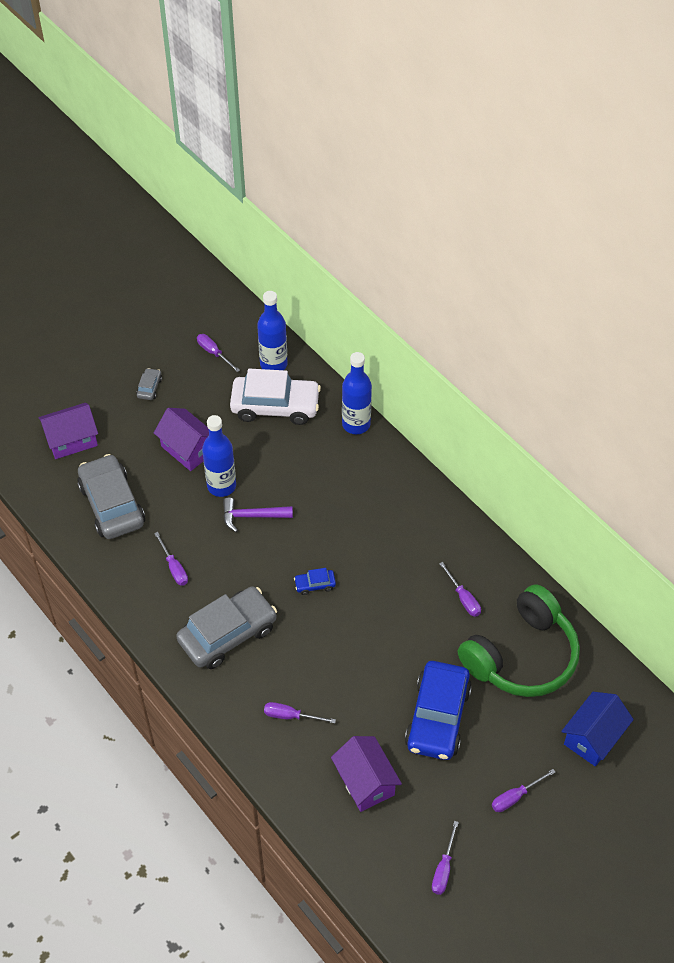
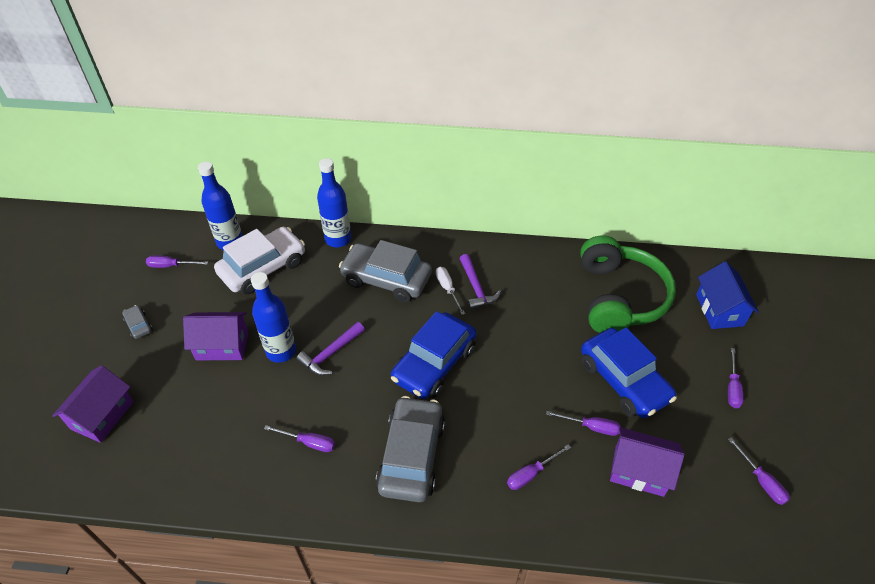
camera: 45 degrees left, 5 degrees down
(112, 505) = (197, 438): grey car -> grey car (386, 279)
(315, 585) = (434, 363): blue car -> blue car, size x2.37
(392, 535) = (447, 289): none -> white screwdriver
(415, 553) = (476, 288): none -> purple hammer
(463, 598) = (541, 291): purple screwdriver -> purple screwdriver (591, 427)

